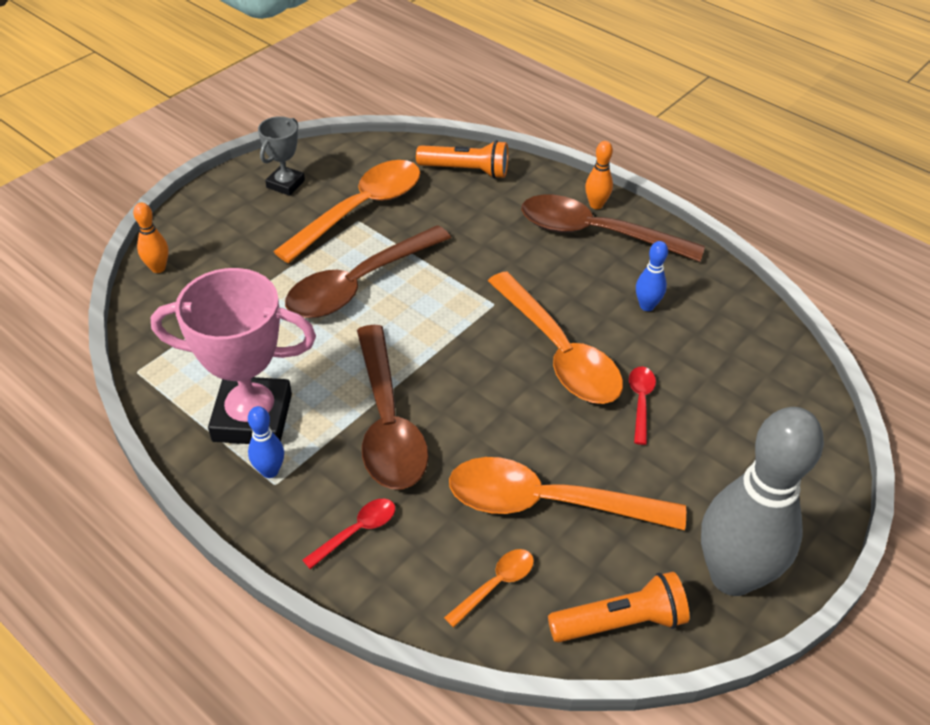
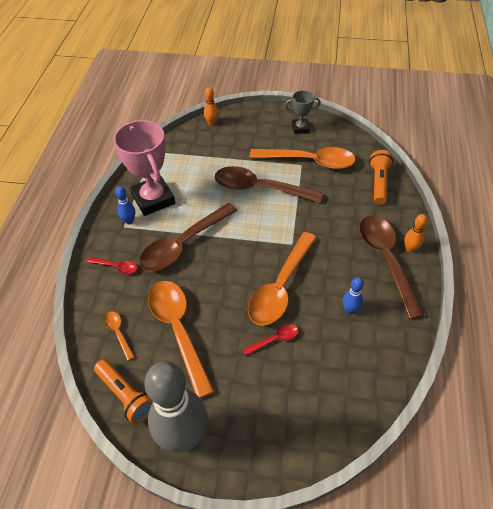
camera: 60 degrees right, 5 degrees up
(466, 170) = (379, 182): orange flashlight -> orange flashlight turned 150 degrees counterclockwise
(496, 584) = (118, 333): orange spoon -> orange spoon turned 135 degrees counterclockwise

